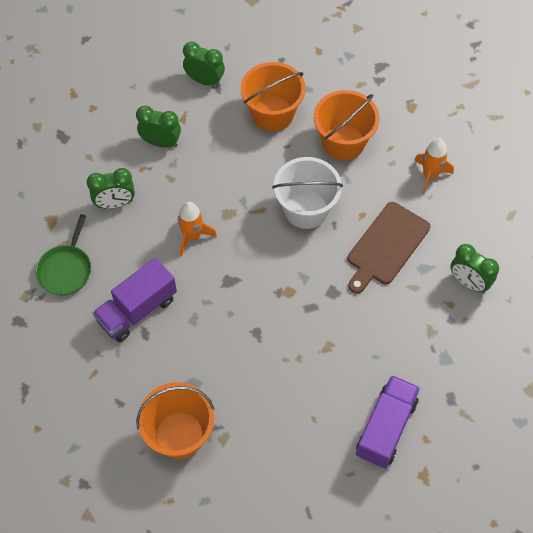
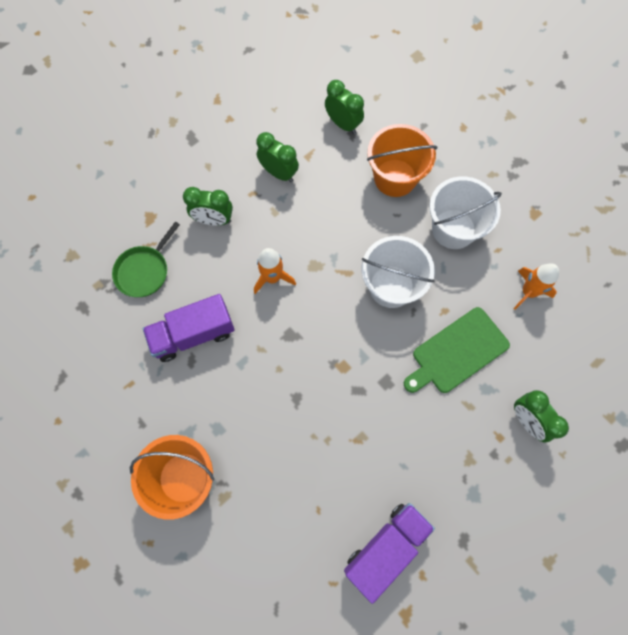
camera: 20 degrees right, 10 degrees up
(343, 142) = (453, 229): orange bucket -> white bucket
(386, 246) = (457, 352): brown cutting board -> green cutting board

